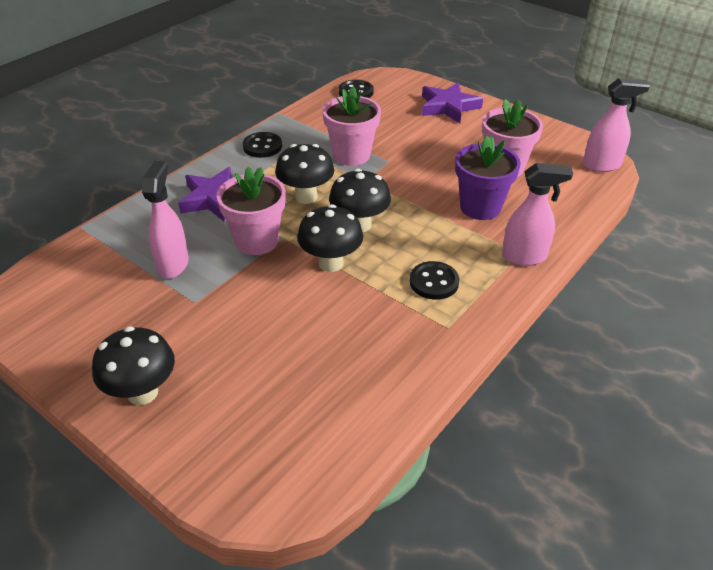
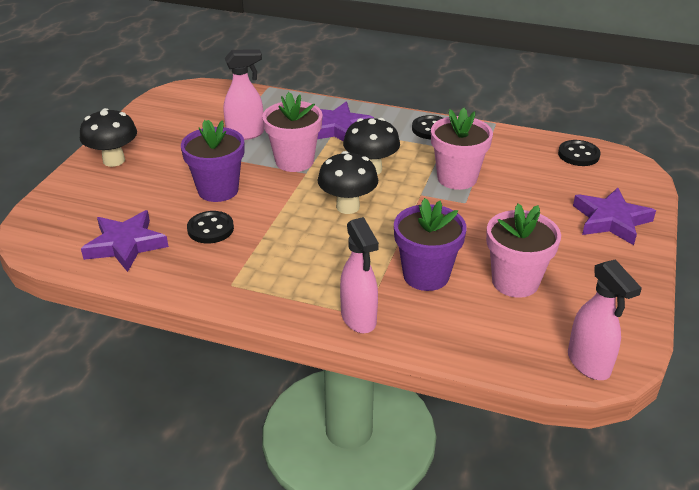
camera: 70 degrees right, 5 degrees down
(275, 307) = (218, 190): none -> purple flower pot
(331, 263) = (285, 203): black mushroom -> none
(341, 403) = (126, 245): none -> purple star
(434, 282) = (288, 265): black button -> black button (210, 229)

